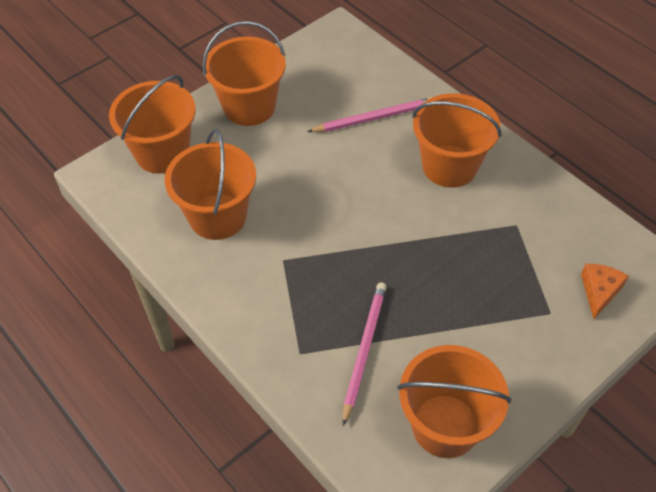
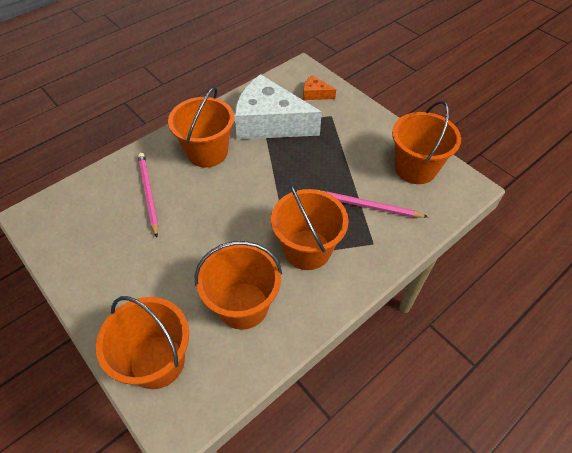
camera: 90 degrees left, 0 degrees up
(249, 107) = (112, 286): orange bucket -> orange bucket (307, 249)
(519, 232) = (270, 123): none -> white cheese

